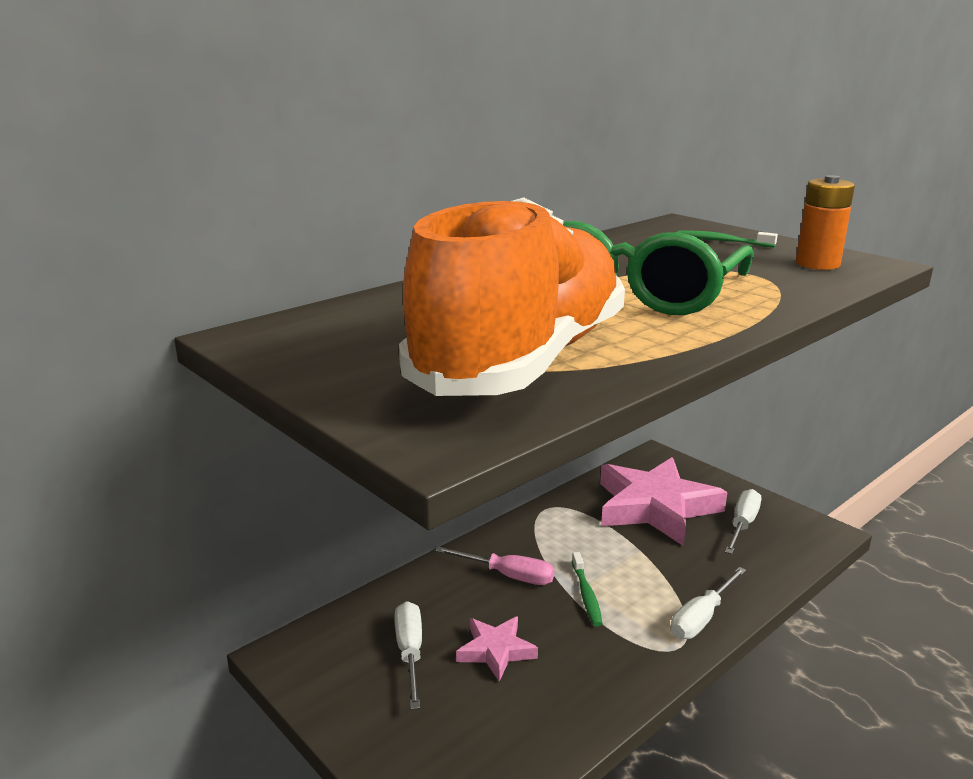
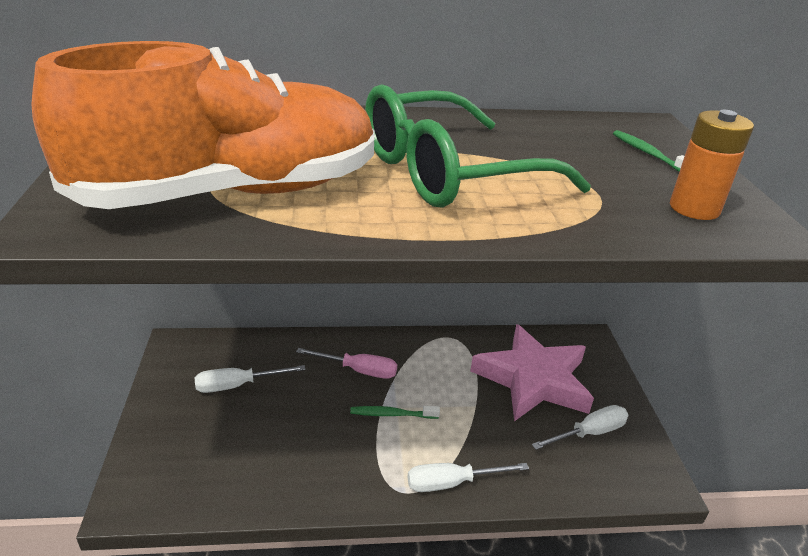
camera: 35 degrees right, 10 degrees up
(410, 653) = (238, 385): white screwdriver -> white screwdriver turned 135 degrees counterclockwise
(496, 651) = (286, 416): pink star -> none
(508, 575) = (358, 370): pink screwdriver -> pink screwdriver turned 45 degrees counterclockwise
(586, 594) = (392, 414): green toothbrush -> green toothbrush turned 60 degrees clockwise

